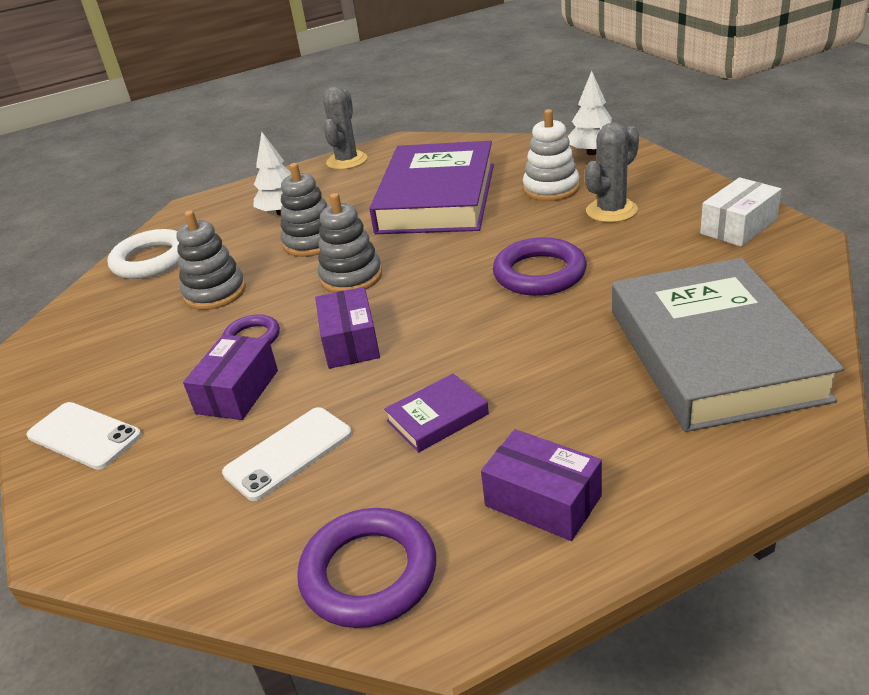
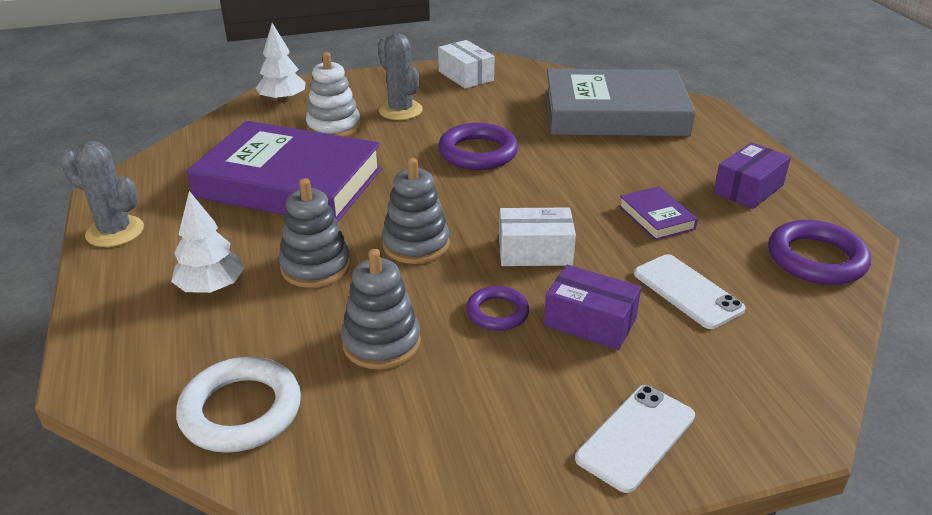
camera: 85 degrees left, 0 degrees up
(350, 342) = (535, 251): purple box -> white box

